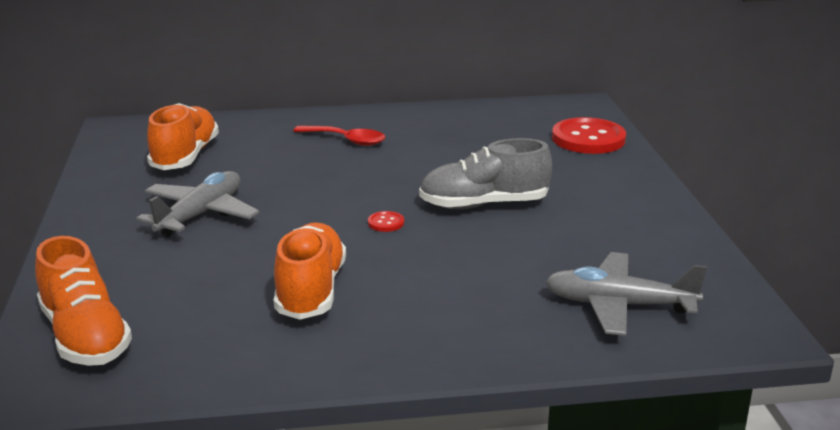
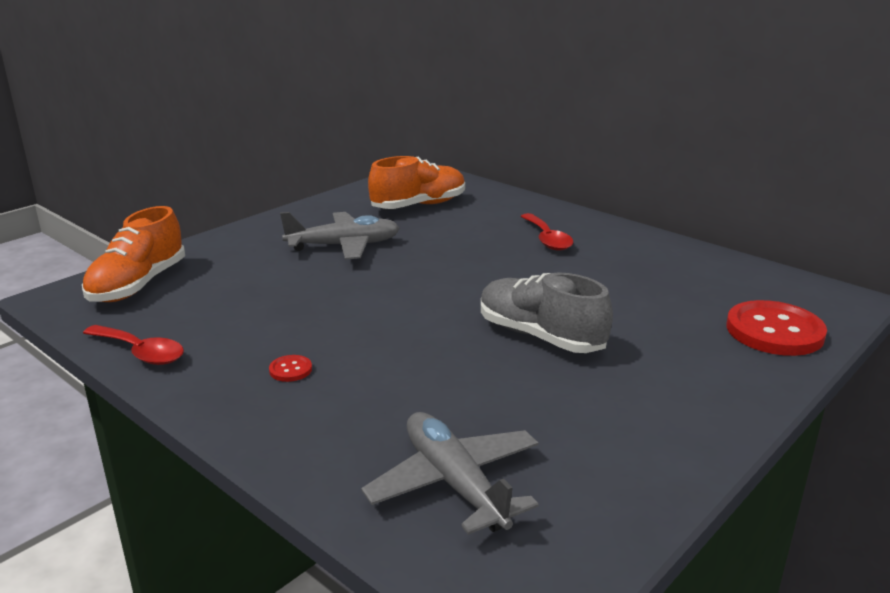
camera: 50 degrees right, 0 degrees up
(237, 373) = (140, 352): none -> red spoon
(310, 290) = (288, 328): orange shoe -> none
(386, 223) = (436, 310): red button -> red button (290, 370)

